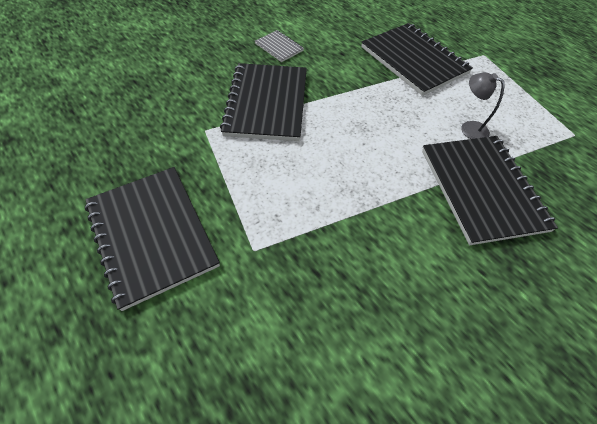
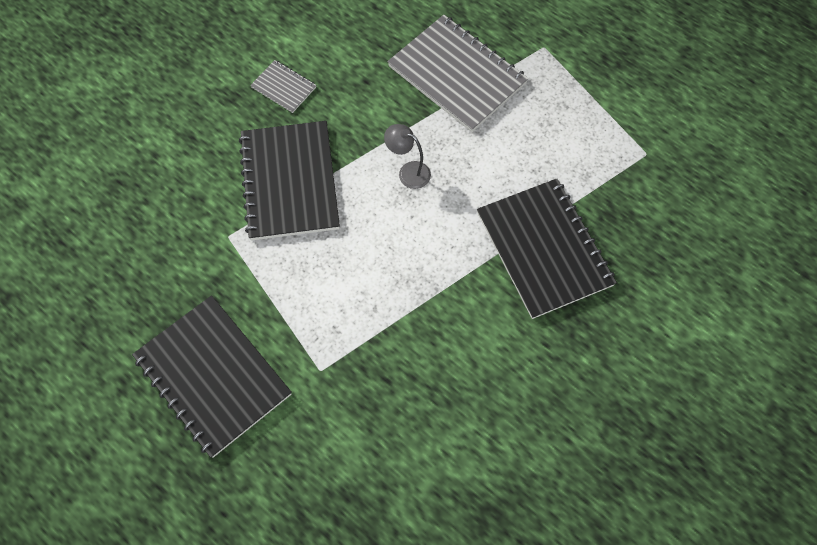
camera: 10 degrees left, 10 degrees up
(413, 60) = (457, 75): black notebook -> grey notebook
(469, 128) = (528, 169): grey lamp -> grey lamp (408, 172)

